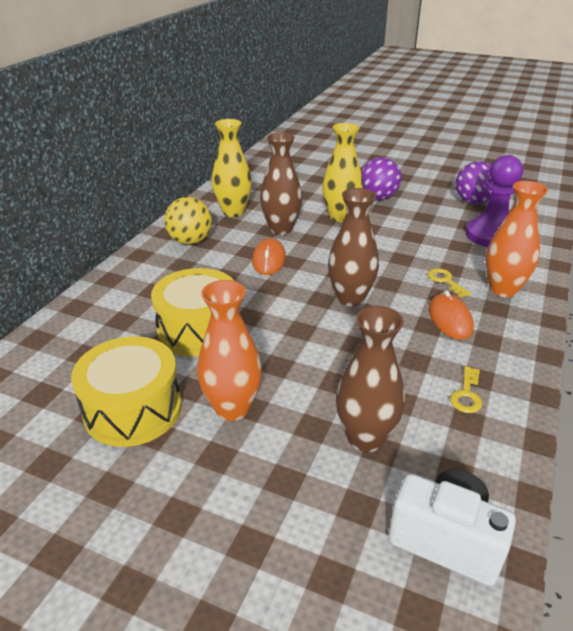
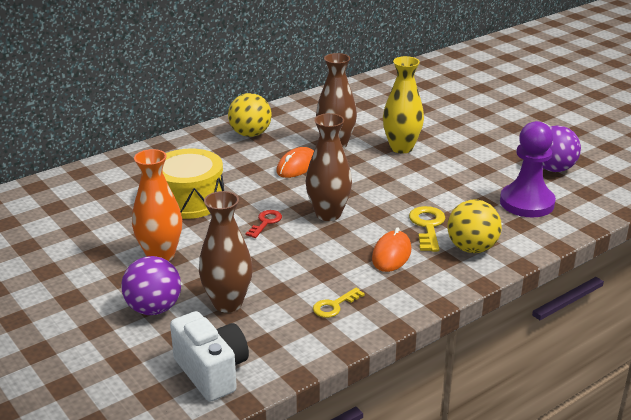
camera: 30 degrees right, 5 degrees down
(133, 409) = (99, 234): yellow drum -> none
(233, 212) = (311, 119): yellow vase -> none
(302, 327) = (265, 222): none -> red key
(378, 197) = (460, 140): purple ball -> purple ball (154, 309)
(445, 281) = (427, 226): yellow key -> yellow key, size x1.51
(503, 289) = (472, 248): orange vase -> yellow ball

